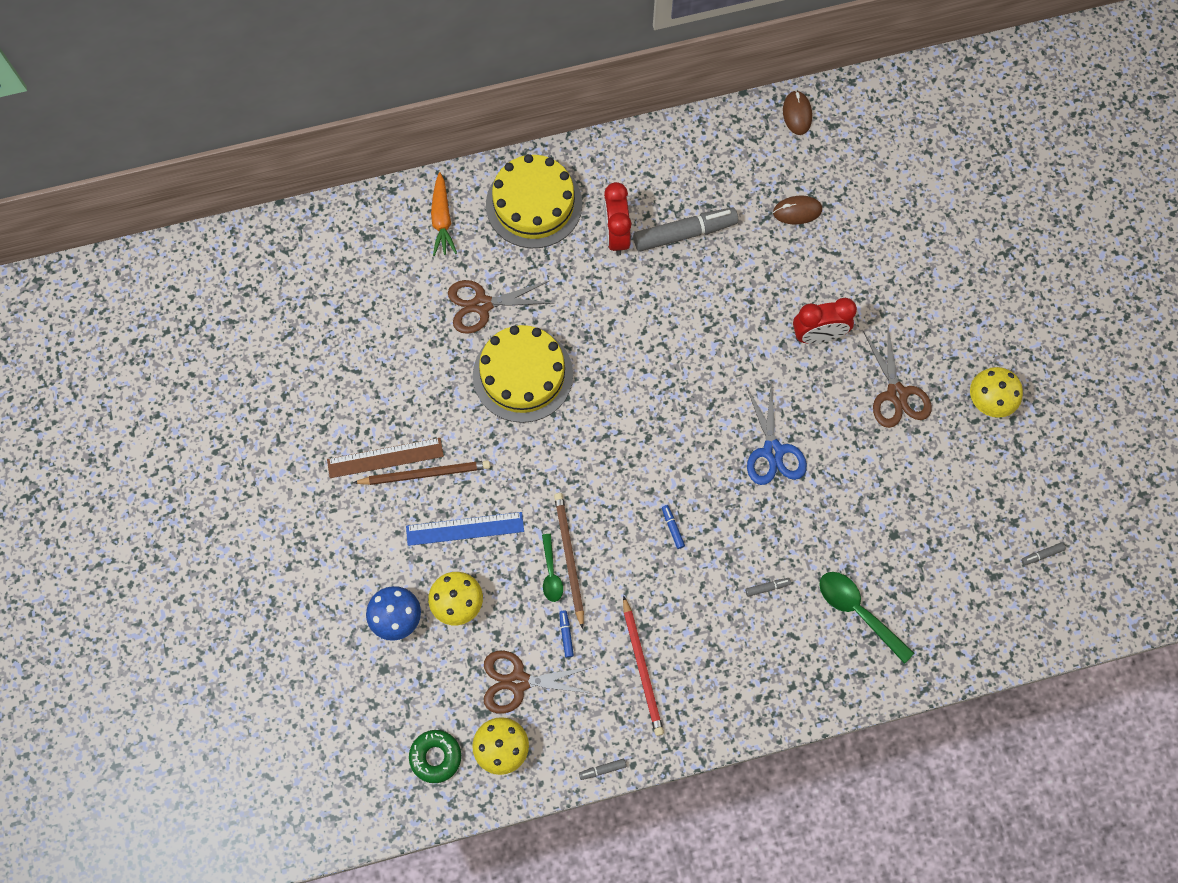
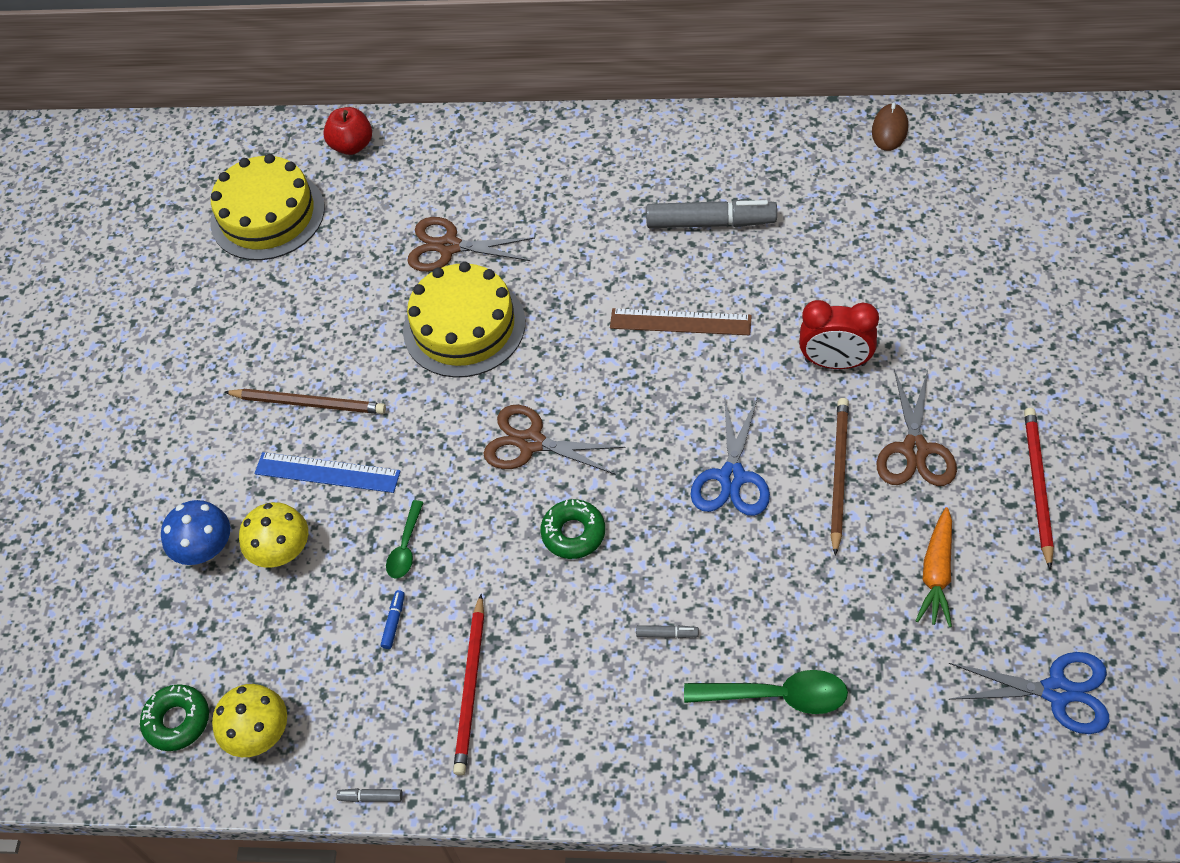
camera: 25 degrees right, 15 degrees down
(360, 226) = (352, 145): none -> red apple
(385, 458) = (272, 376): brown ruler -> brown ruler (680, 322)
(442, 219) = (442, 156): orange carrot -> orange carrot (936, 573)
(518, 681) = (314, 661): brown scissors -> brown scissors (531, 442)
(534, 204) = (549, 161): yellow cake -> yellow cake (267, 215)
(569, 558) = (434, 535): brown pencil -> brown pencil (838, 474)
(616, 235) = (630, 209): red clock -> none
(672, 528) = (573, 533): blue marker -> green donut
(797, 211) = (855, 227): brown mouse -> none
(858, 612) = (776, 696): green spoon -> green spoon turned 120 degrees clockwise
(989, 401) = (1037, 486): yellow mushroom -> red pencil
(1042, 555) = (1057, 692): grey marker -> blue scissors

